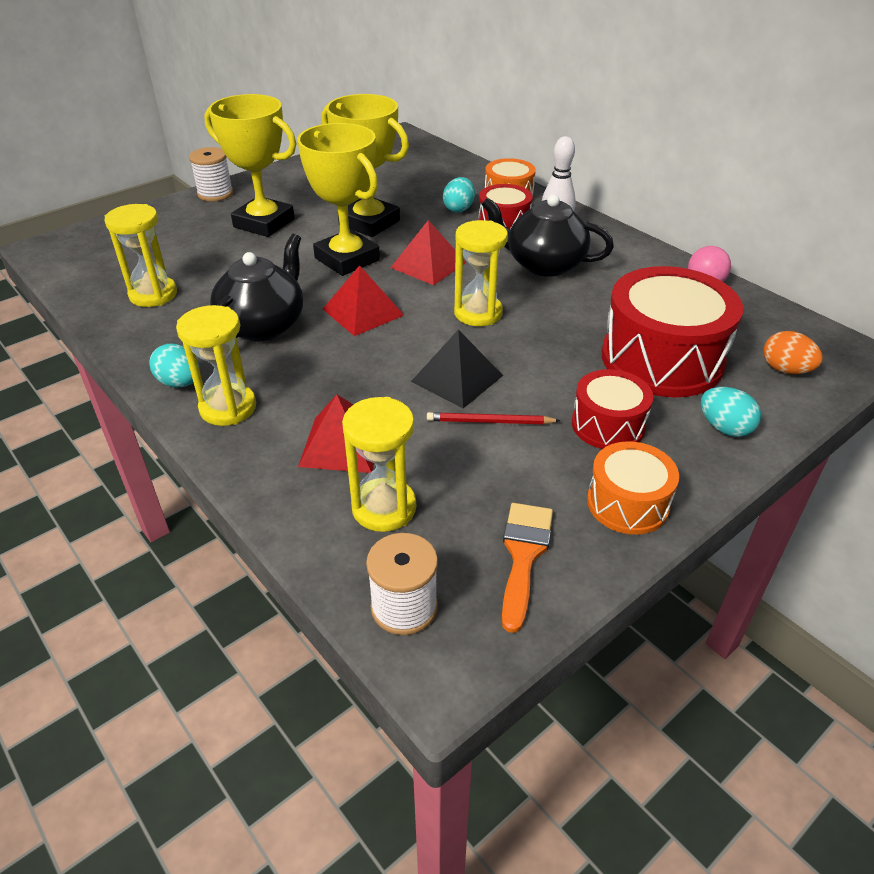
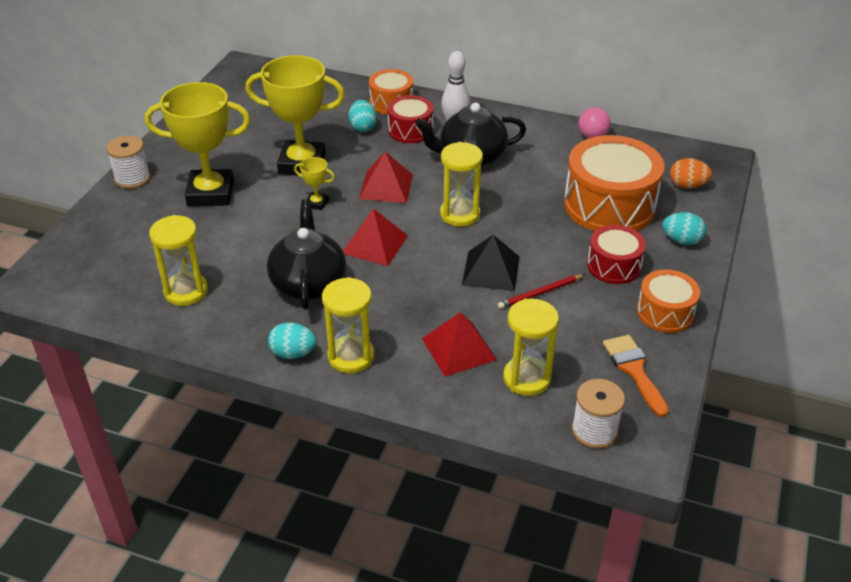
camera: 30 degrees left, 0 degrees up
(347, 259) = (317, 203): yellow trophy -> yellow trophy, size x0.43
(662, 359) = (609, 205): red drum -> orange drum

